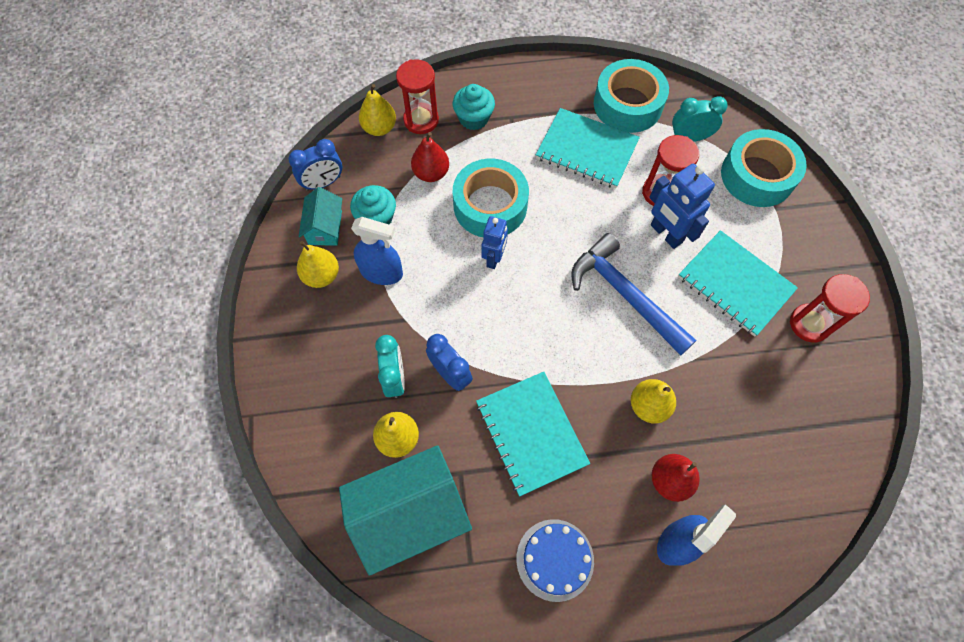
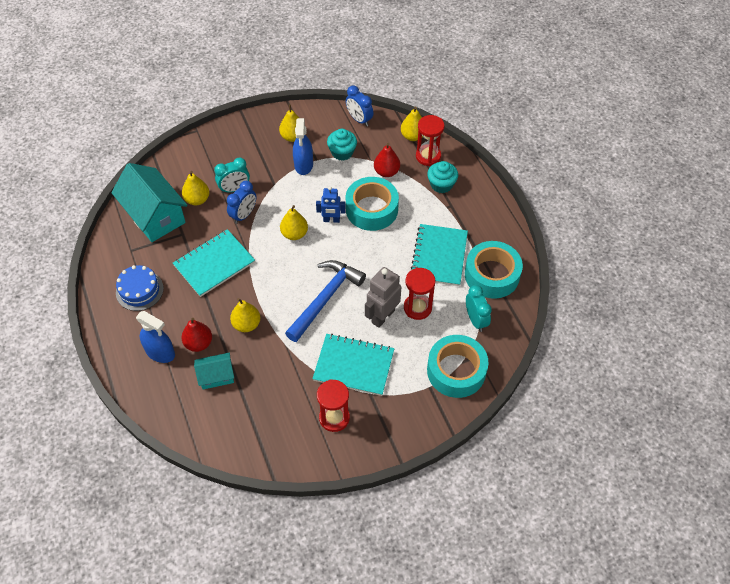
camera: 75 degrees right, 10 degrees down
(325, 227) = (327, 129): turquoise house -> turquoise house (216, 376)
(505, 311) = (294, 234): none -> yellow pear
(666, 234) = (382, 316): blue robot -> grey robot
(735, 284) = (353, 365): turquoise notebook -> turquoise notebook turned 75 degrees clockwise

